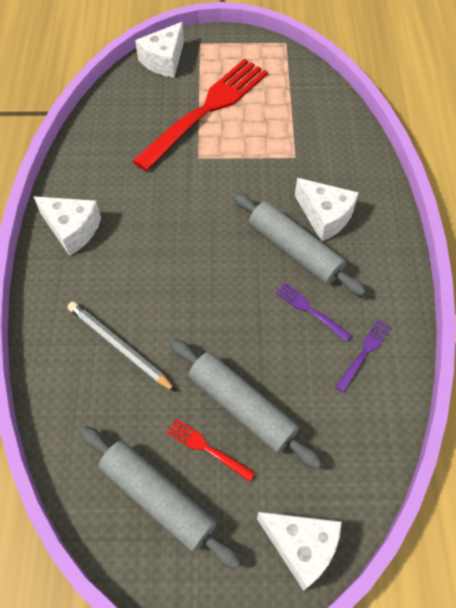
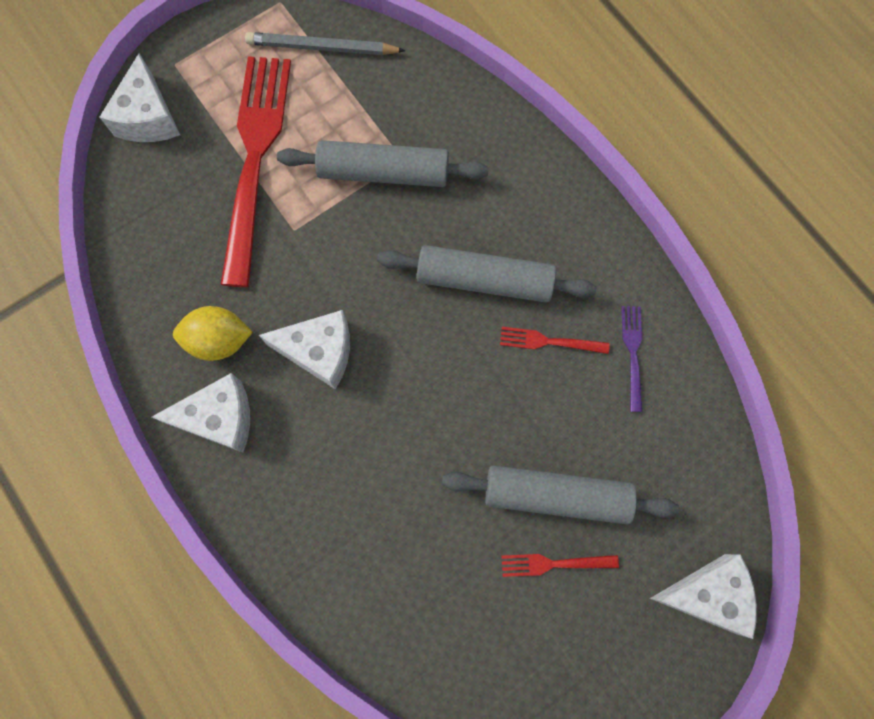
camera: 35 degrees left, 15 degrees up
(107, 189) = (219, 340): none -> yellow lemon
(119, 346) = (384, 519): grey pencil -> grey pencil (322, 47)
(158, 498) = (545, 648): grey rolling pin -> grey rolling pin (384, 173)
(310, 310) = (549, 341): purple fork -> red fork
(325, 216) = (487, 217): white cheese -> white cheese (319, 352)

